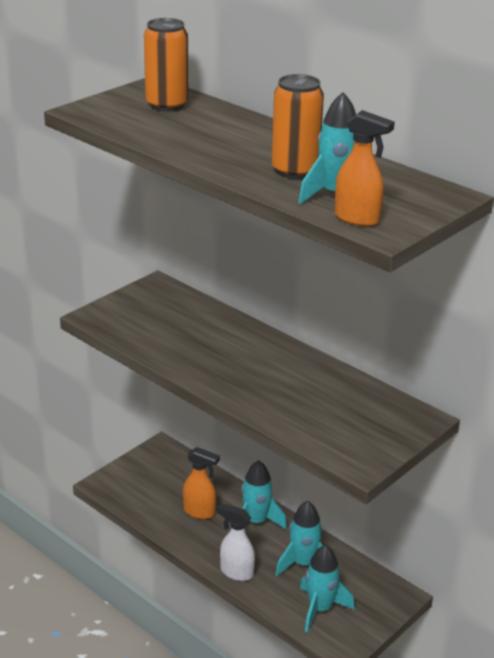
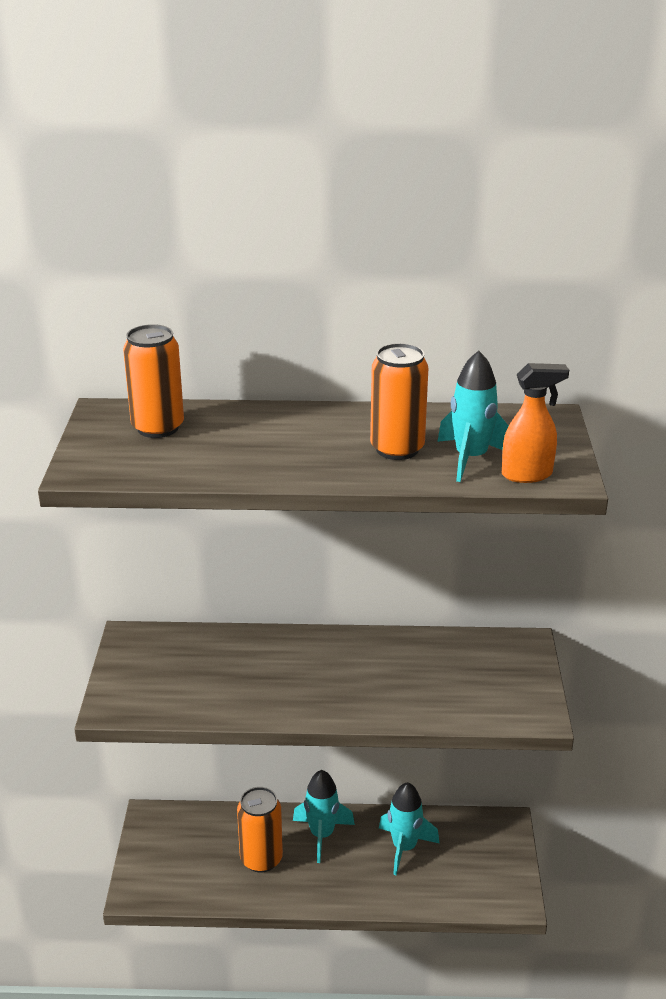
camera: 40 degrees left, 0 degrees up
(200, 512) = (261, 859): orange spray bottle -> orange can
(236, 572) = (359, 896): white spray bottle -> none
(320, 609) = (463, 880): turquoise rocket -> none

